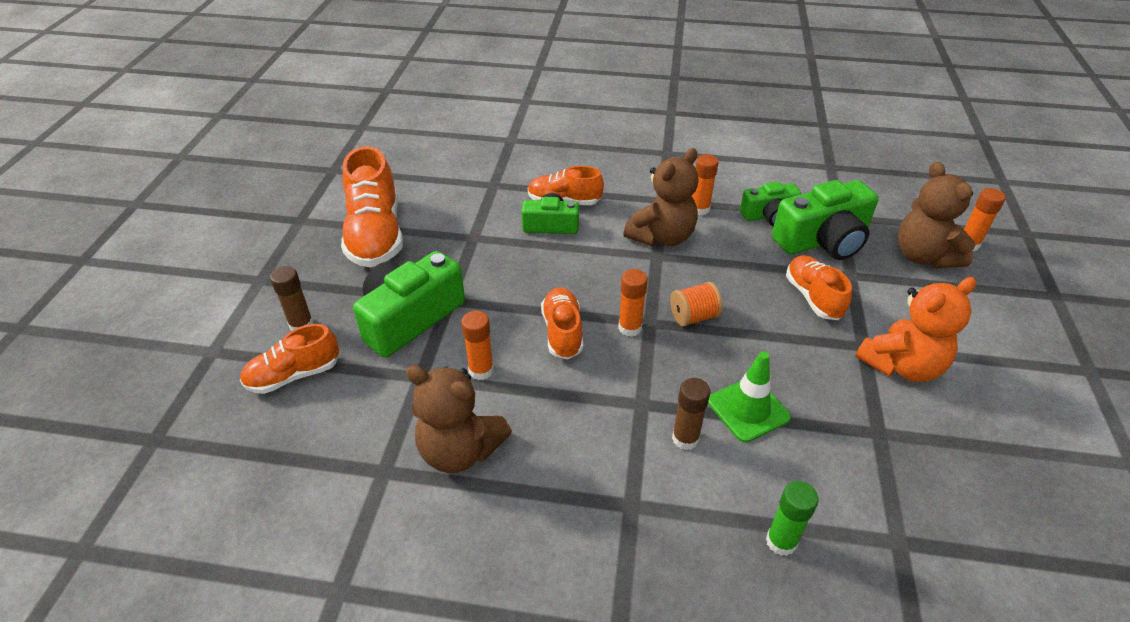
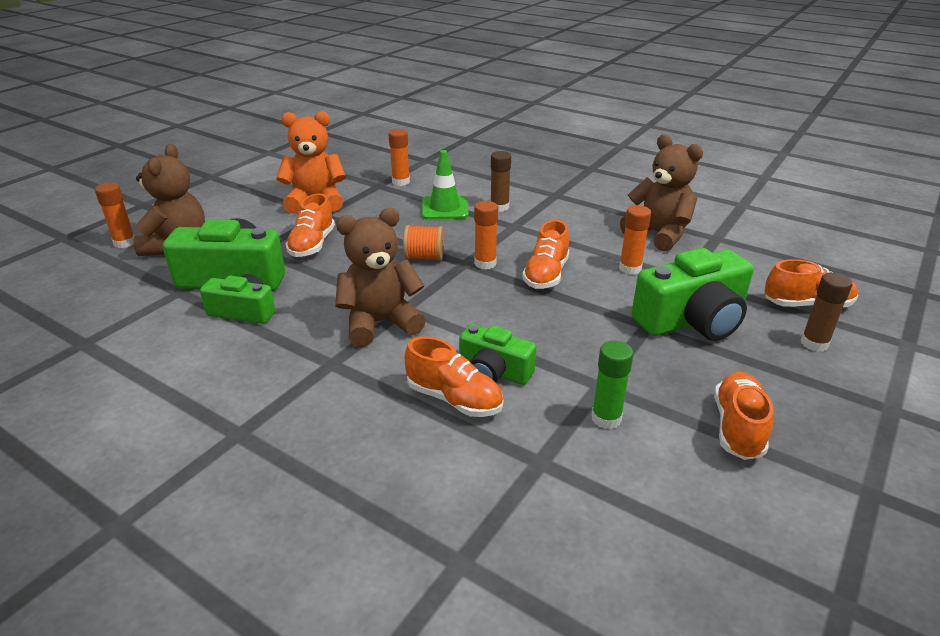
camera: 155 degrees left, 10 degrees down
(375, 235) = (738, 428): orange shoe -> orange shoe, size x0.60
(699, 209) = (304, 339): orange glue stick -> orange glue stick (401, 182)
(781, 541) = (484, 171): green glue stick -> green glue stick (606, 418)

